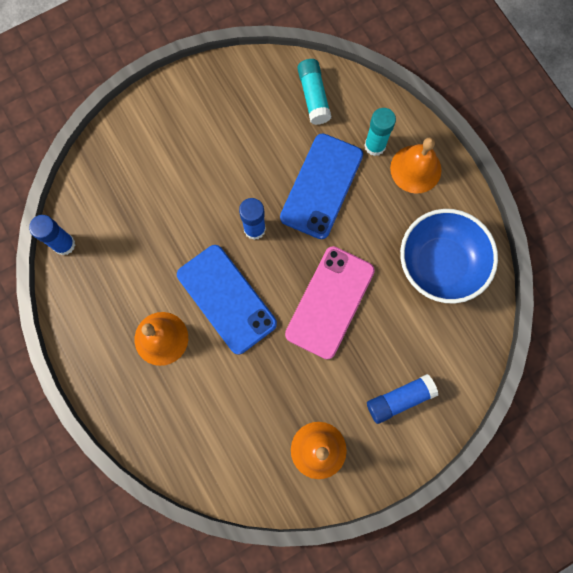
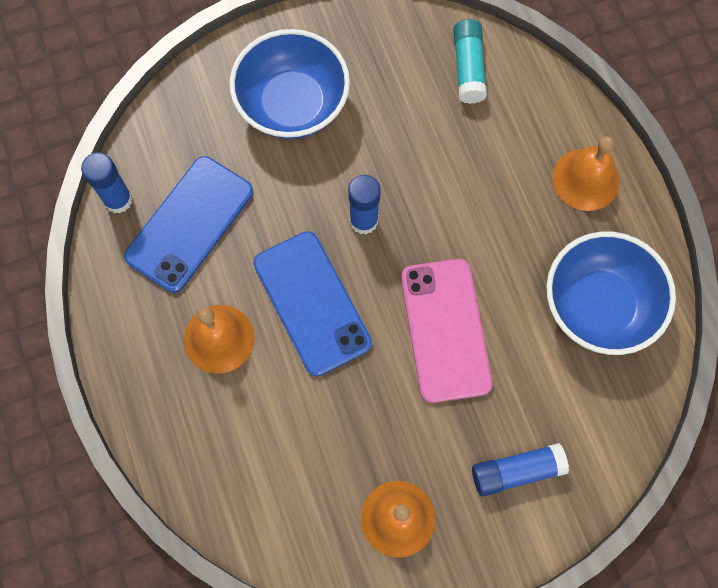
camera: 10 degrees right, 5 degrees down
(184, 147) = (292, 104): none -> blue bowl
(321, 186) = (459, 181): blue phone -> blue phone (189, 224)
(330, 302) = (445, 330): pink phone -> pink phone turned 45 degrees counterclockwise
(375, 146) = (537, 142): turquoise glue stick -> none

